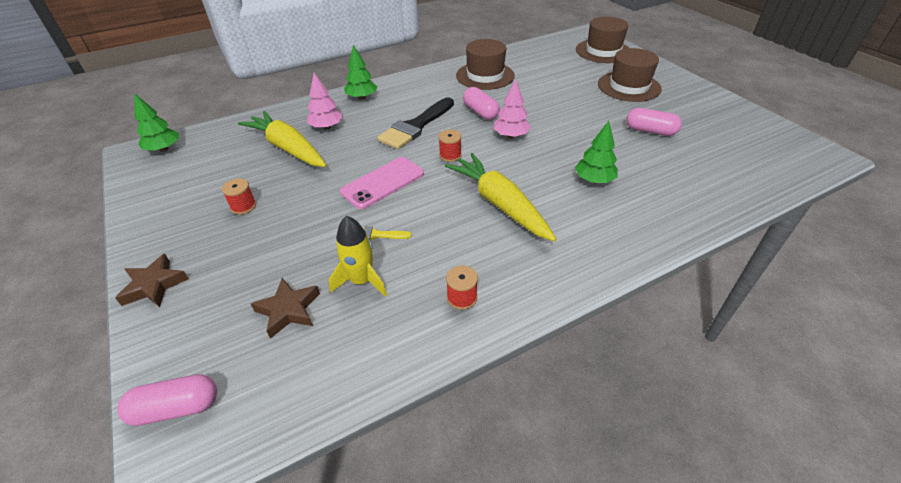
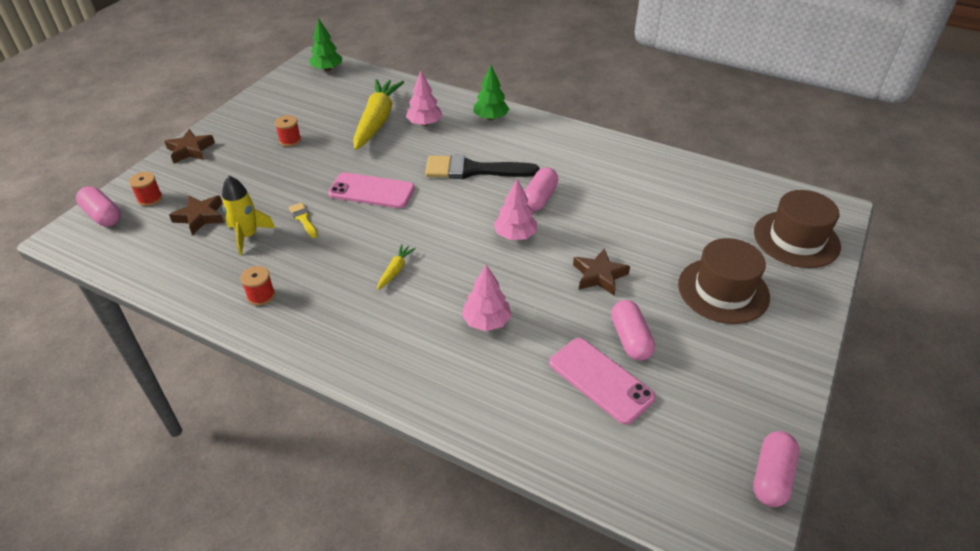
camera: 55 degrees right, 0 degrees up
(450, 155) = (444, 210): red spool -> red spool (150, 198)
(485, 76) = (618, 171): brown hat -> none
(499, 204) = (395, 270): yellow carrot -> yellow carrot, size x0.42
(582, 119) = (599, 275): none -> brown star
(594, 180) = (486, 321): green tree -> pink tree
(681, 155) = (600, 380): none -> pink phone
(785, 130) = (771, 477): none -> pink capsule

